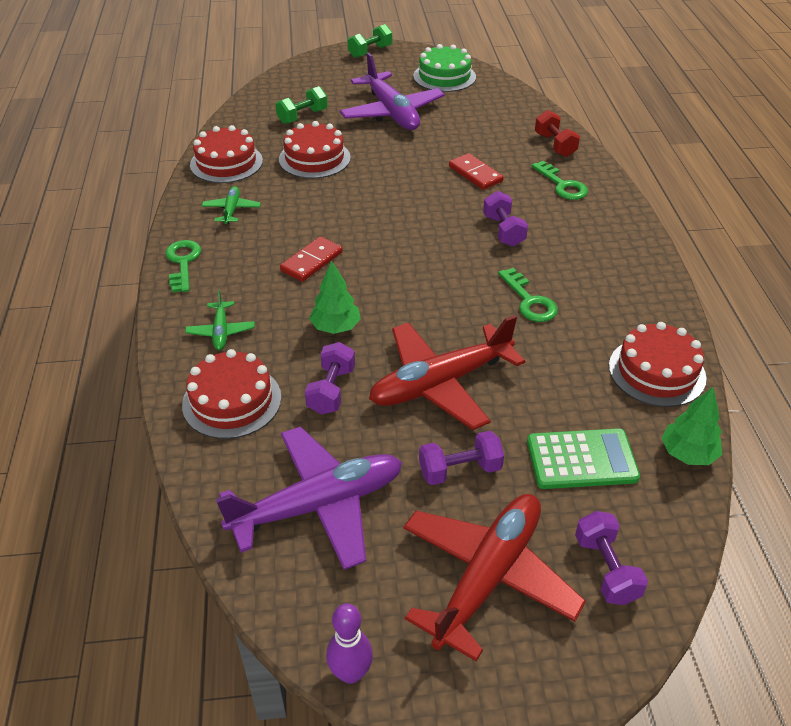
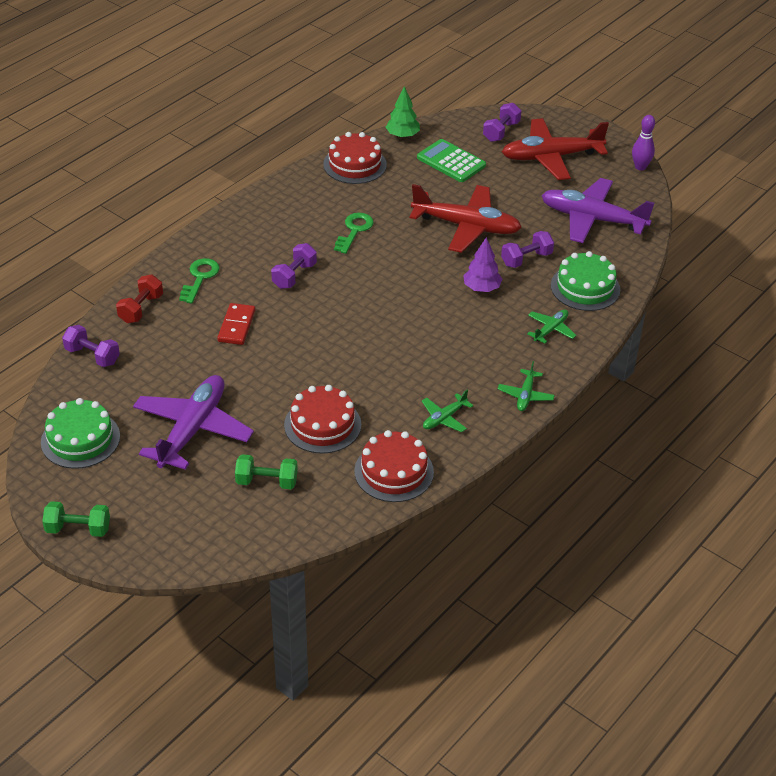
camera: 135 degrees left, 0 degrees up
(183, 262) = (525, 395): green key -> green plane
(232, 401) = (585, 287): red cake -> green cake
(312, 261) = (441, 338): red domino -> none
(335, 327) = (481, 288): green tree -> purple tree
(460, 470) = (510, 191): purple dumbbell -> purple dumbbell (92, 356)

